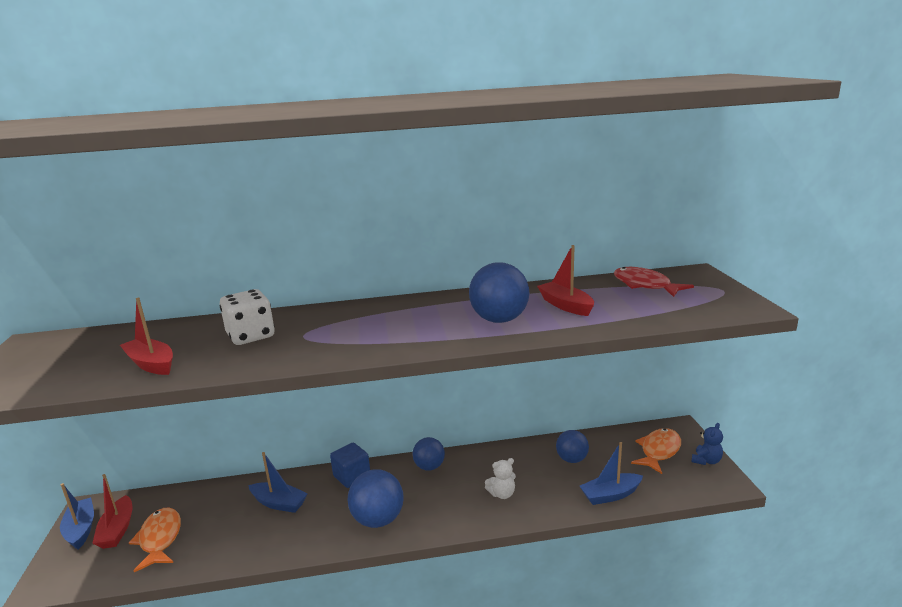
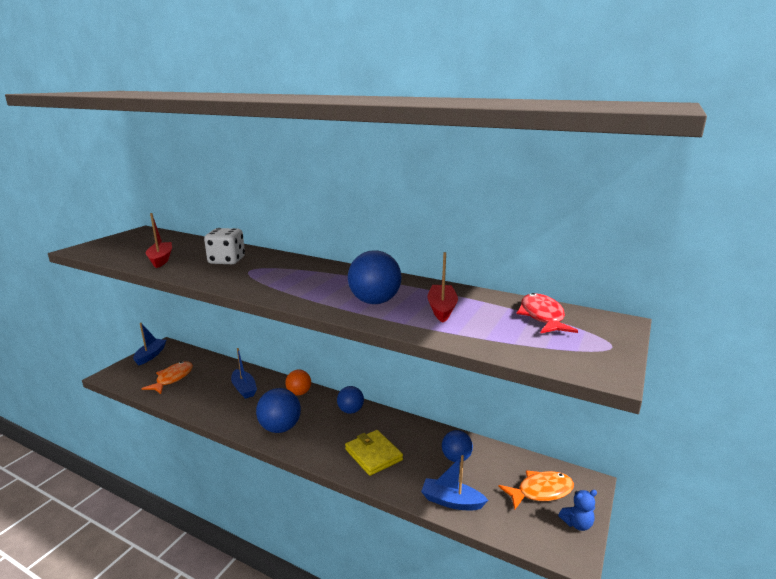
camera: 35 degrees right, 0 degrees up
(117, 530) = (163, 364): red boat -> none
(352, 476) = (299, 393): blue cube -> orange ball
(502, 494) = (373, 454): white teddy bear -> yellow wallet

